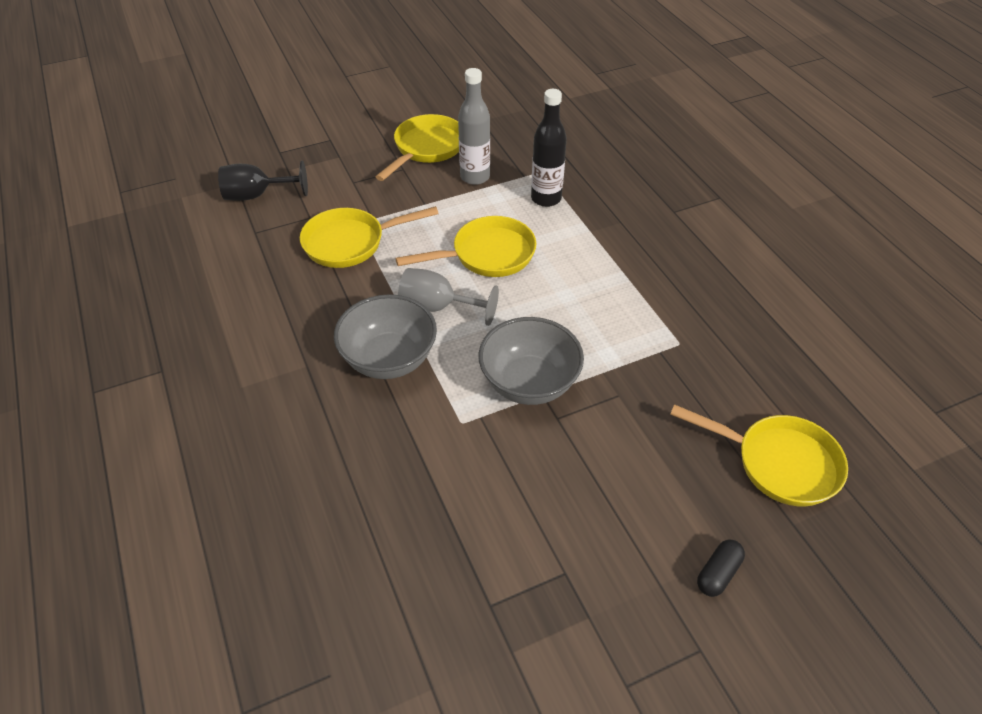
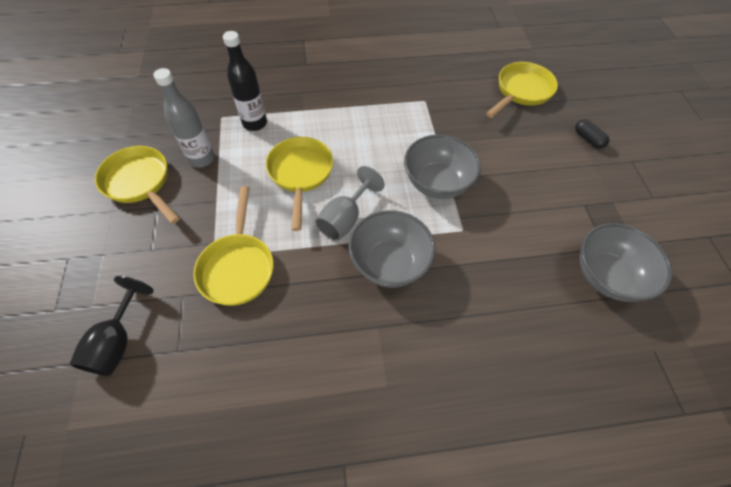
camera: 75 degrees left, 10 degrees up
(439, 607) = (607, 276): none -> grey bowl

